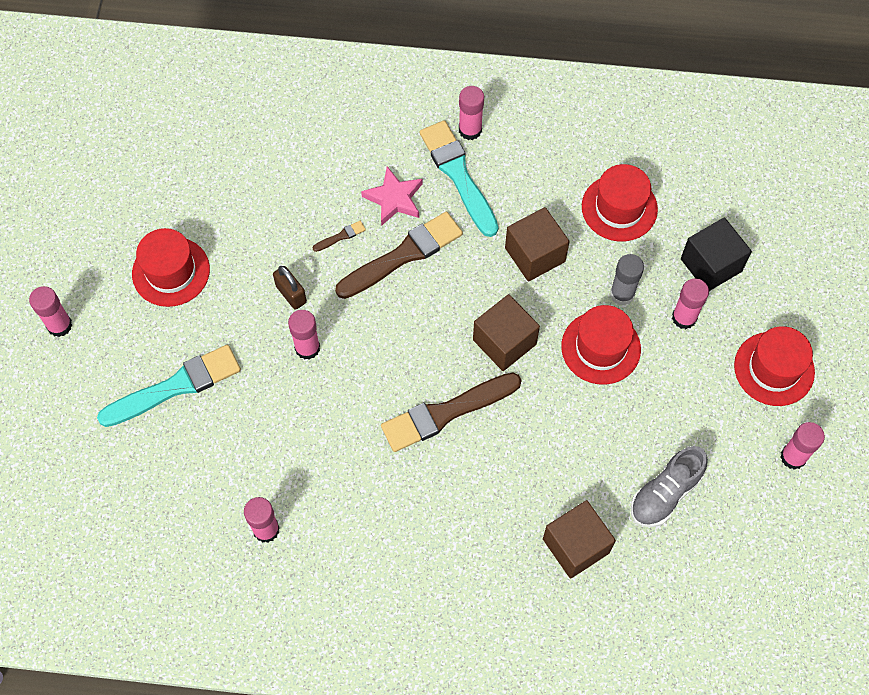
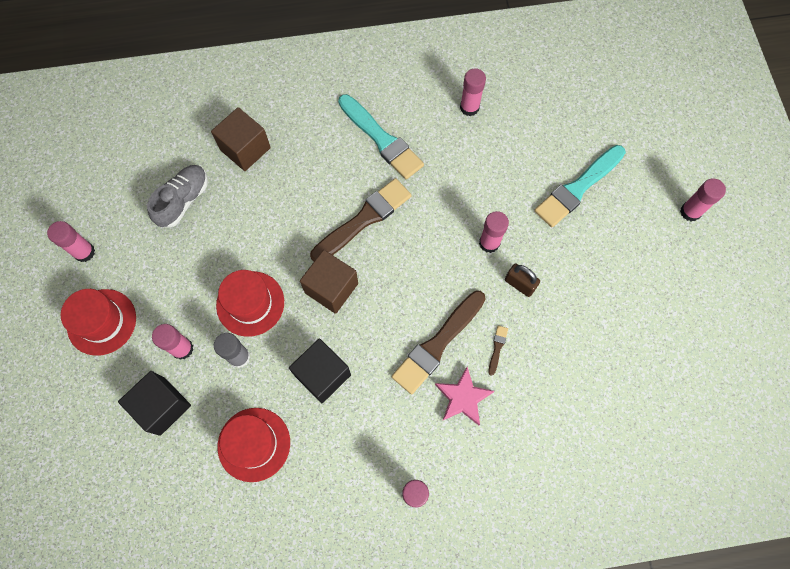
camera: 165 degrees right, 5 degrees up
(171, 271) = (626, 278): red hat -> none
(341, 236) = (497, 348): brown brush -> brown brush turned 150 degrees clockwise
(458, 175) = (411, 439): turquoise brush -> turquoise brush (381, 139)
(535, 255) = (322, 375): brown cube -> black cube

